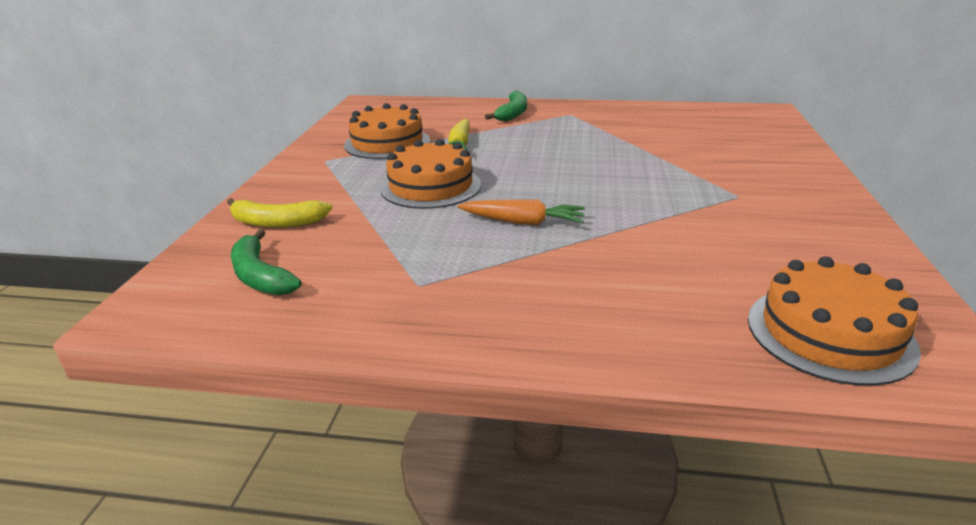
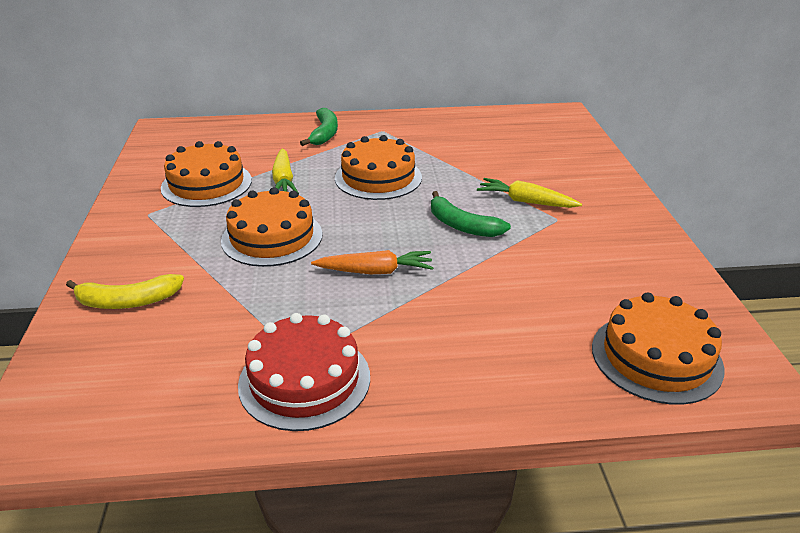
camera: 15 degrees left, 5 degrees up
(260, 276) = (137, 370): green banana -> green banana (462, 225)
(415, 304) = (304, 380): none -> red cake
(553, 149) = (378, 177): none -> orange cake
(705, 179) = (525, 201): none -> yellow carrot

